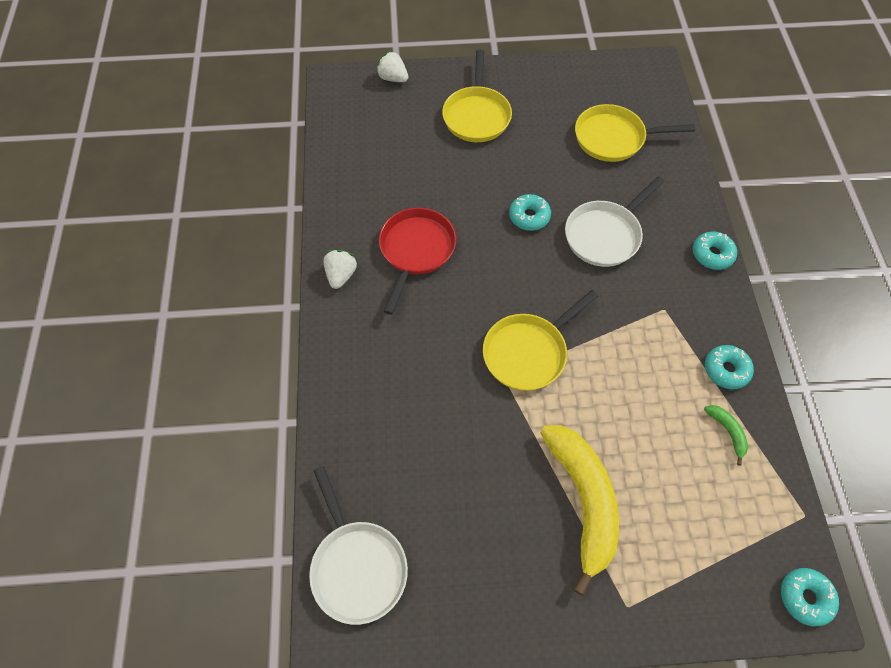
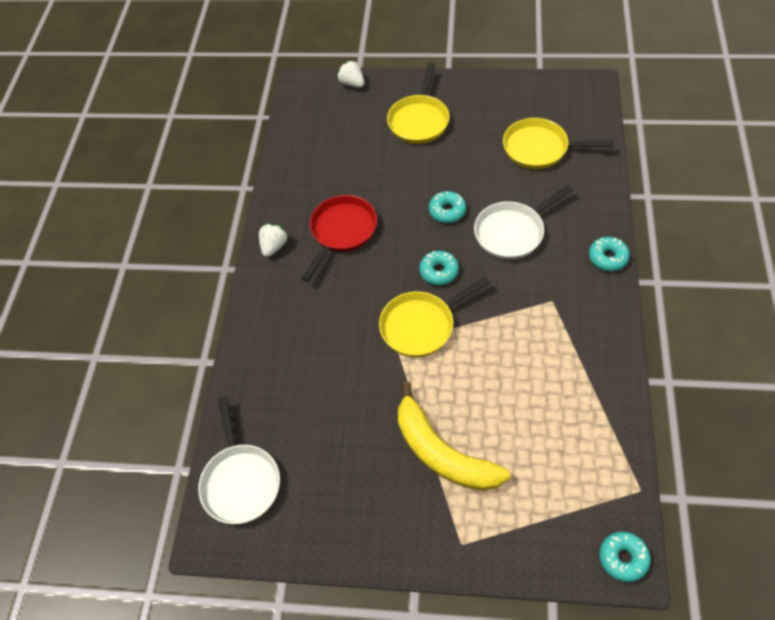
camera: 15 degrees right, 5 degrees down
(583, 500) = (442, 453): yellow banana -> yellow banana turned 135 degrees clockwise
(726, 370) = (597, 358): turquoise donut -> turquoise donut (439, 271)
(727, 432) = (585, 411): green banana -> none

